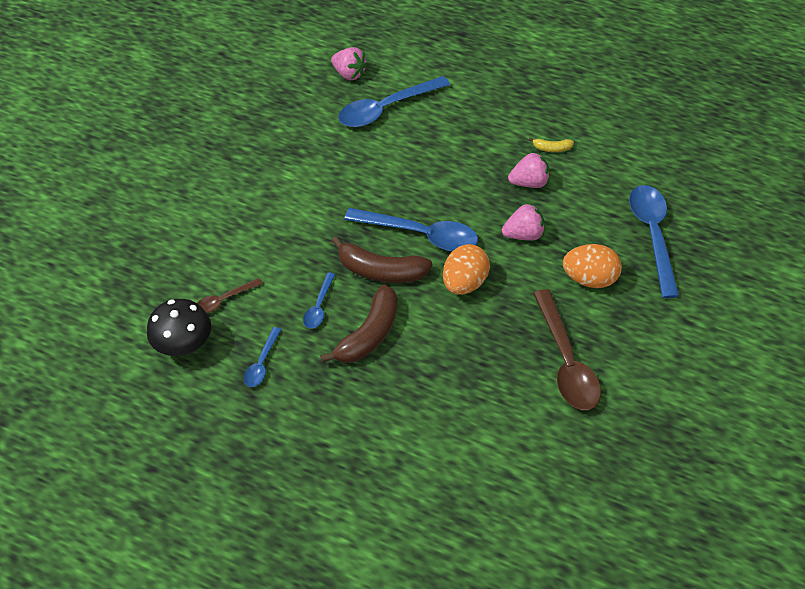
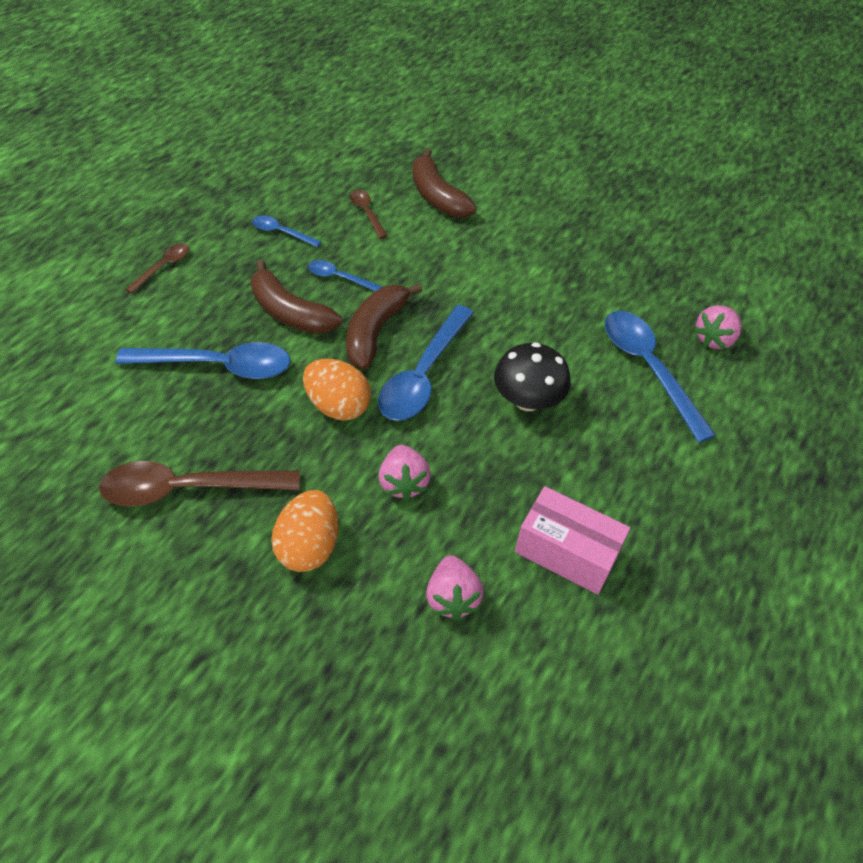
camera: 95 degrees right, 0 degrees up
(183, 344) = (321, 185): black mushroom -> black mushroom (527, 400)
(194, 249) = (437, 196): none -> brown banana
(325, 451) = (164, 267): none -> brown spoon
(529, 183) = (498, 508): pink strawberry -> pink strawberry (452, 597)
(551, 148) = (566, 552): yellow banana -> pink box
(652, 235) = (371, 655): blue spoon -> blue spoon (219, 366)

